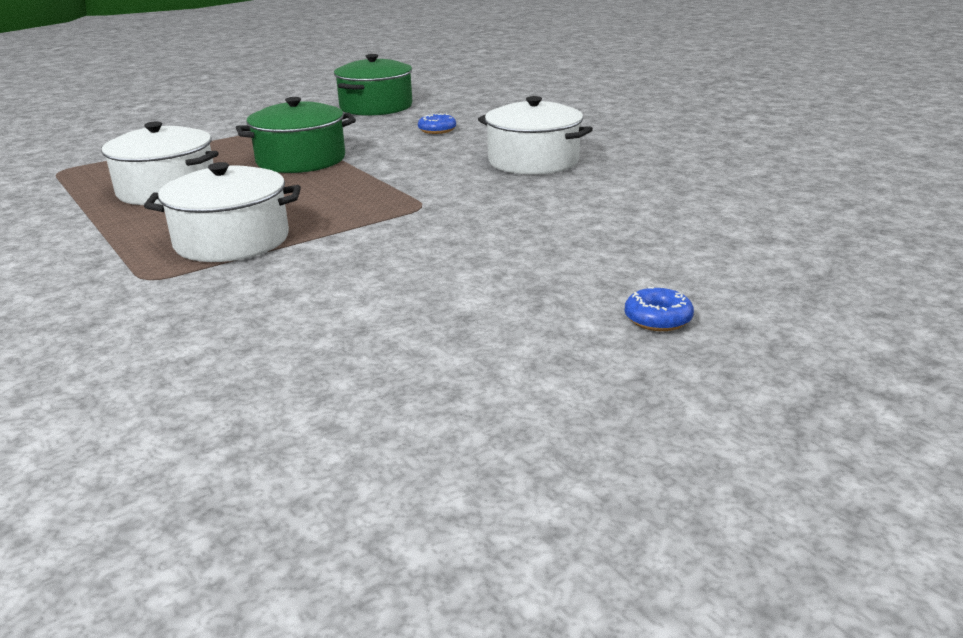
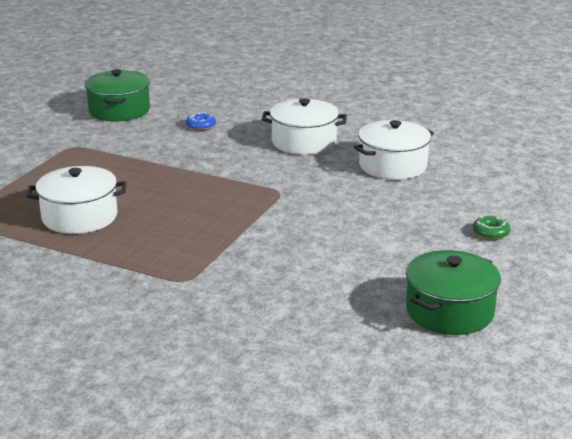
camera: 30 degrees left, 0 degrees up
(232, 240) = (195, 243): white pot -> white pot (393, 166)
(301, 160) = (139, 172): green pot -> green pot (449, 311)
(658, 319) = (490, 233): blue donut -> green donut

